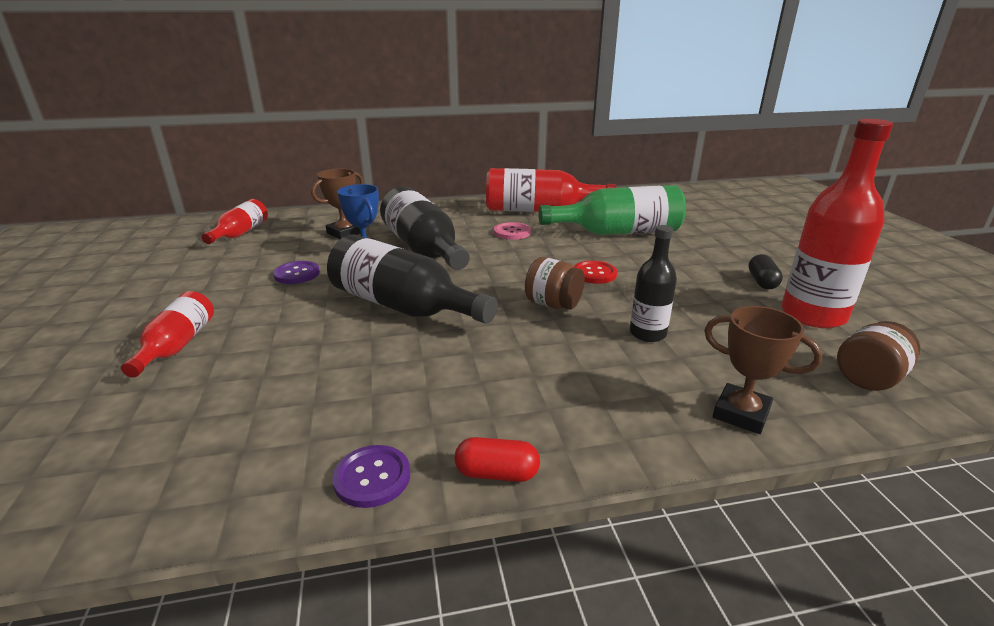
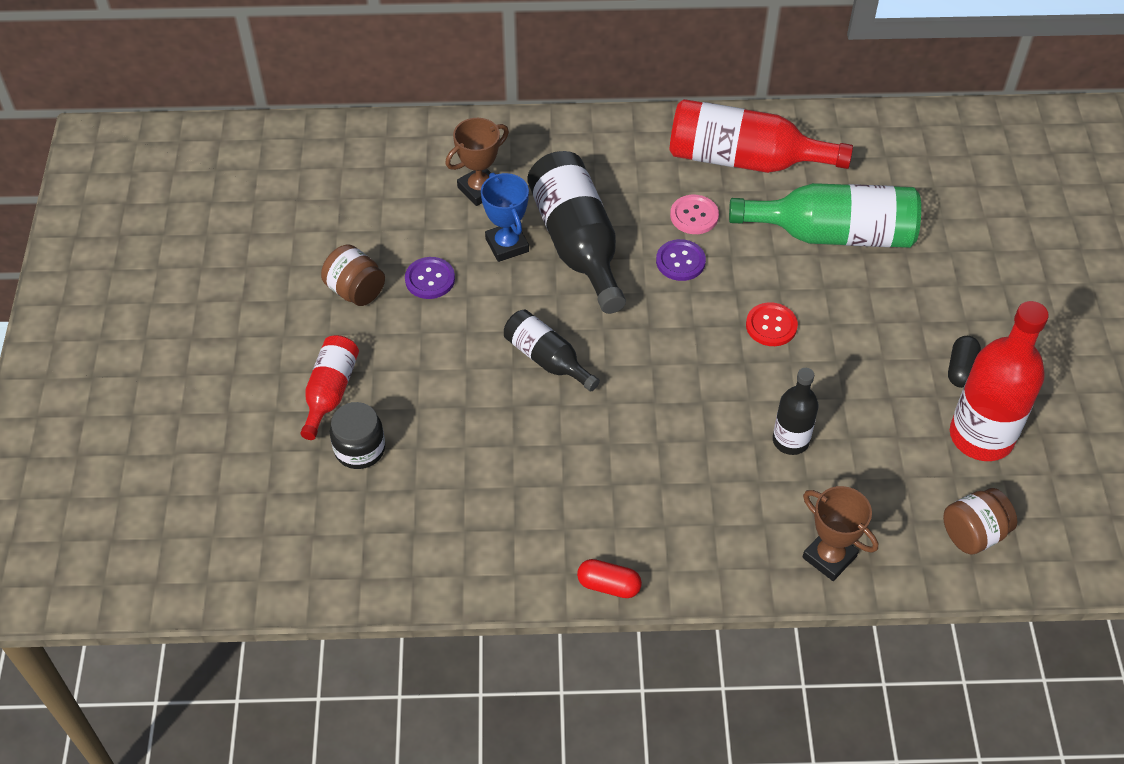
camera: 10 degrees right, 25 degrees up
(195, 384) = (360, 449): none -> black jar
(240, 233) = (350, 173): red bottle -> none
(372, 477) = (514, 574): purple button -> purple button (680, 261)
(403, 306) = (547, 359): black bottle -> black bottle, size x0.57
(553, 304) = (707, 378): brown jar -> brown jar (355, 290)

